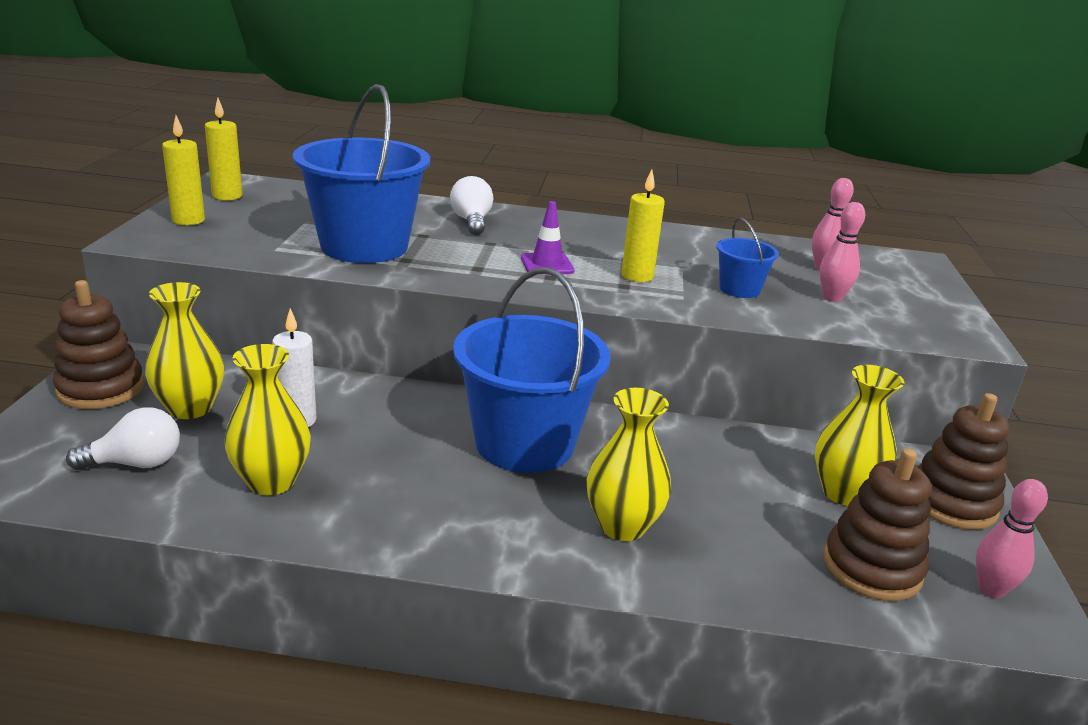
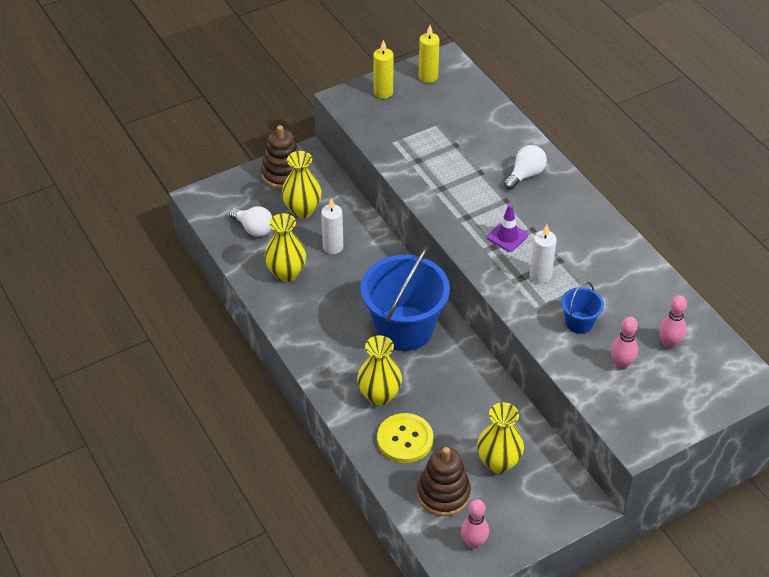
camera: 55 degrees right, 20 degrees up
(364, 246) = (437, 164): blue bucket -> none
(637, 276) = (540, 276): yellow candle -> white candle
(732, 547) = (405, 439): none -> yellow button
(951, 503) = (540, 509): brown stacking toy -> none

